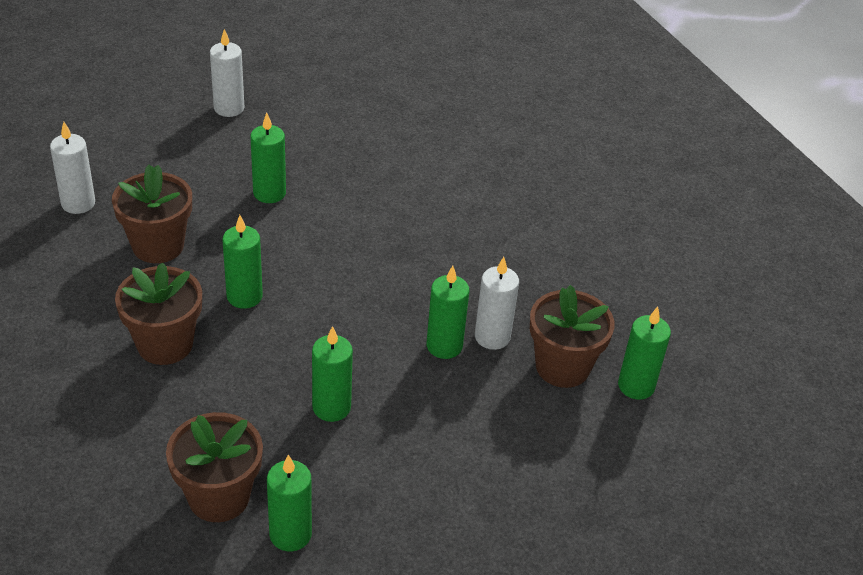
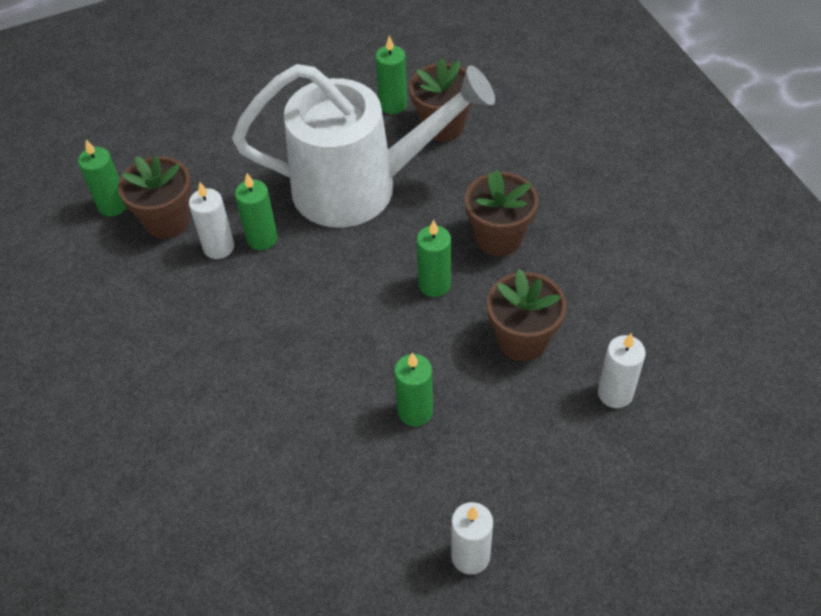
camera: 170 degrees left, 10 degrees up
(331, 407) = (361, 187): green candle -> white watering can

